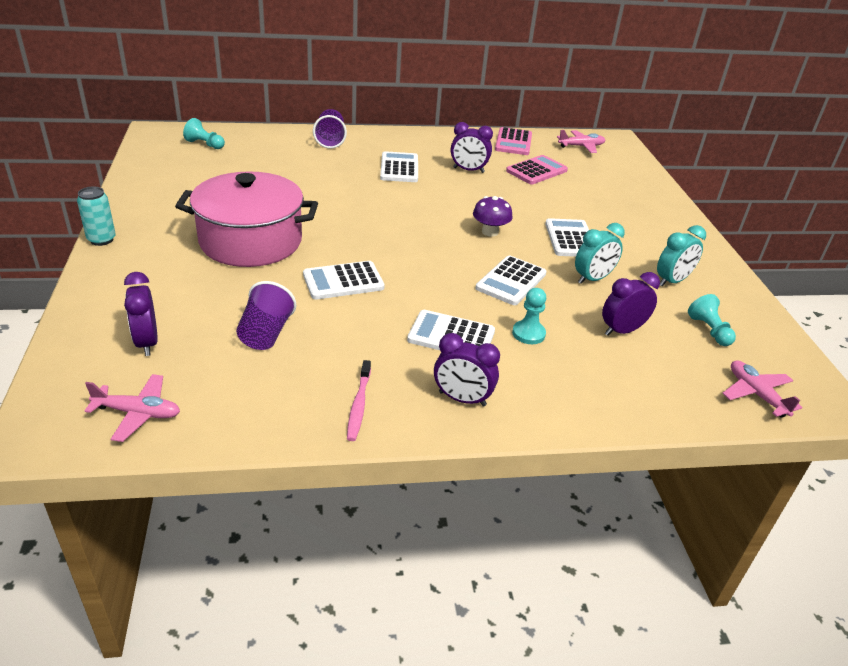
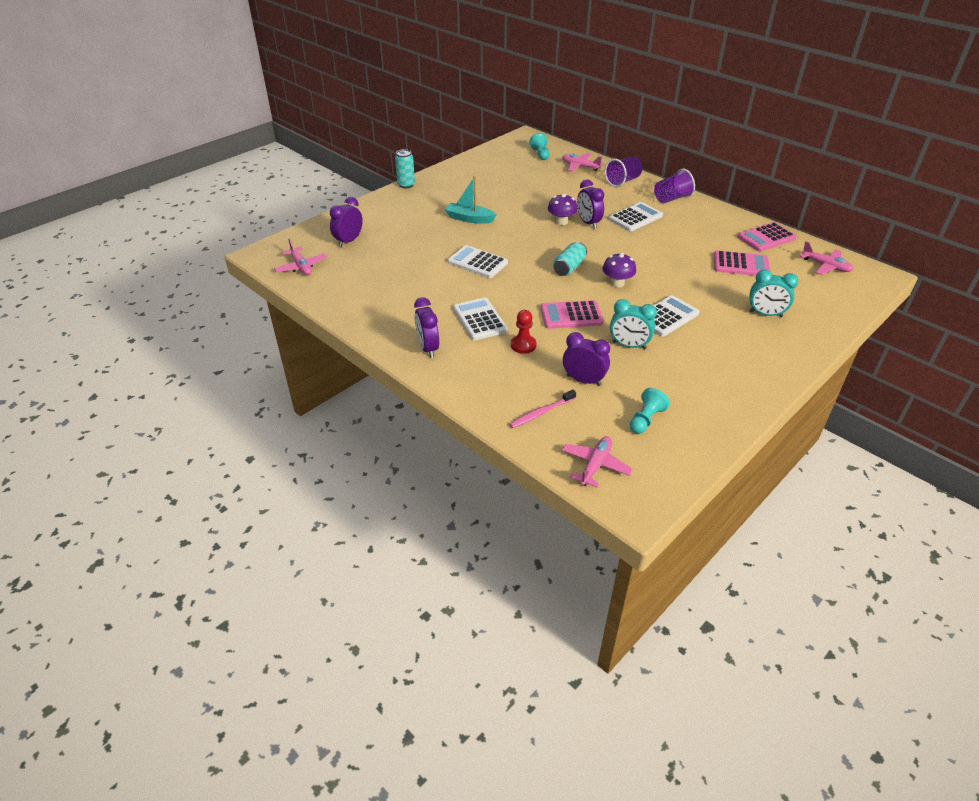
camera: 55 degrees right, 5 degrees up
(251, 241) = (469, 219): pink pot -> turquoise boat
(266, 334) = (398, 265): purple cup -> purple cup (671, 198)
(267, 142) = (580, 166): none -> pink plane
(346, 201) = (561, 222): none -> purple mushroom
(358, 405) = (380, 319): pink toothbrush -> pink toothbrush (541, 413)
(430, 239) = (569, 267): none -> turquoise can
(468, 170) = (684, 240): purple clock -> purple clock (588, 223)
(511, 281) = (571, 315): white calculator -> pink calculator
(528, 333) = (523, 345): turquoise pawn -> red pawn
(672, 281) = (687, 381): turquoise clock -> turquoise clock (765, 314)

